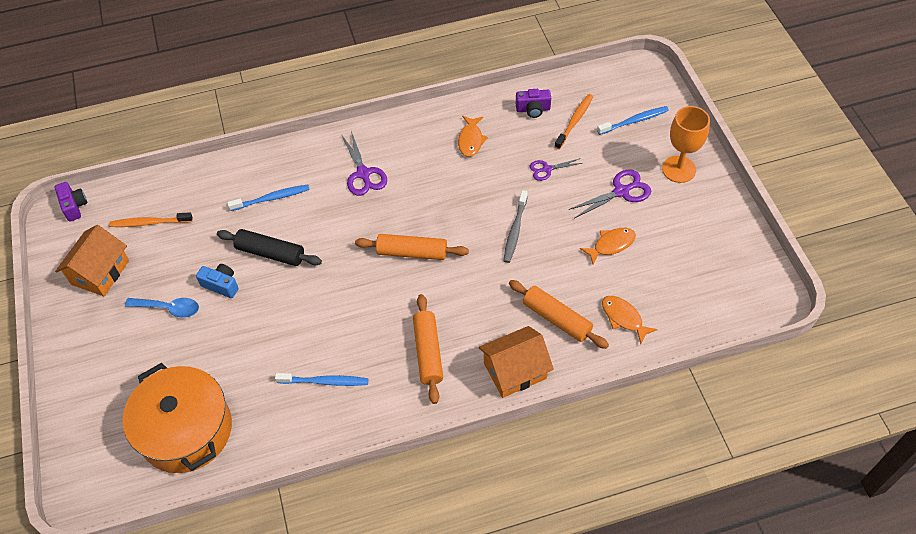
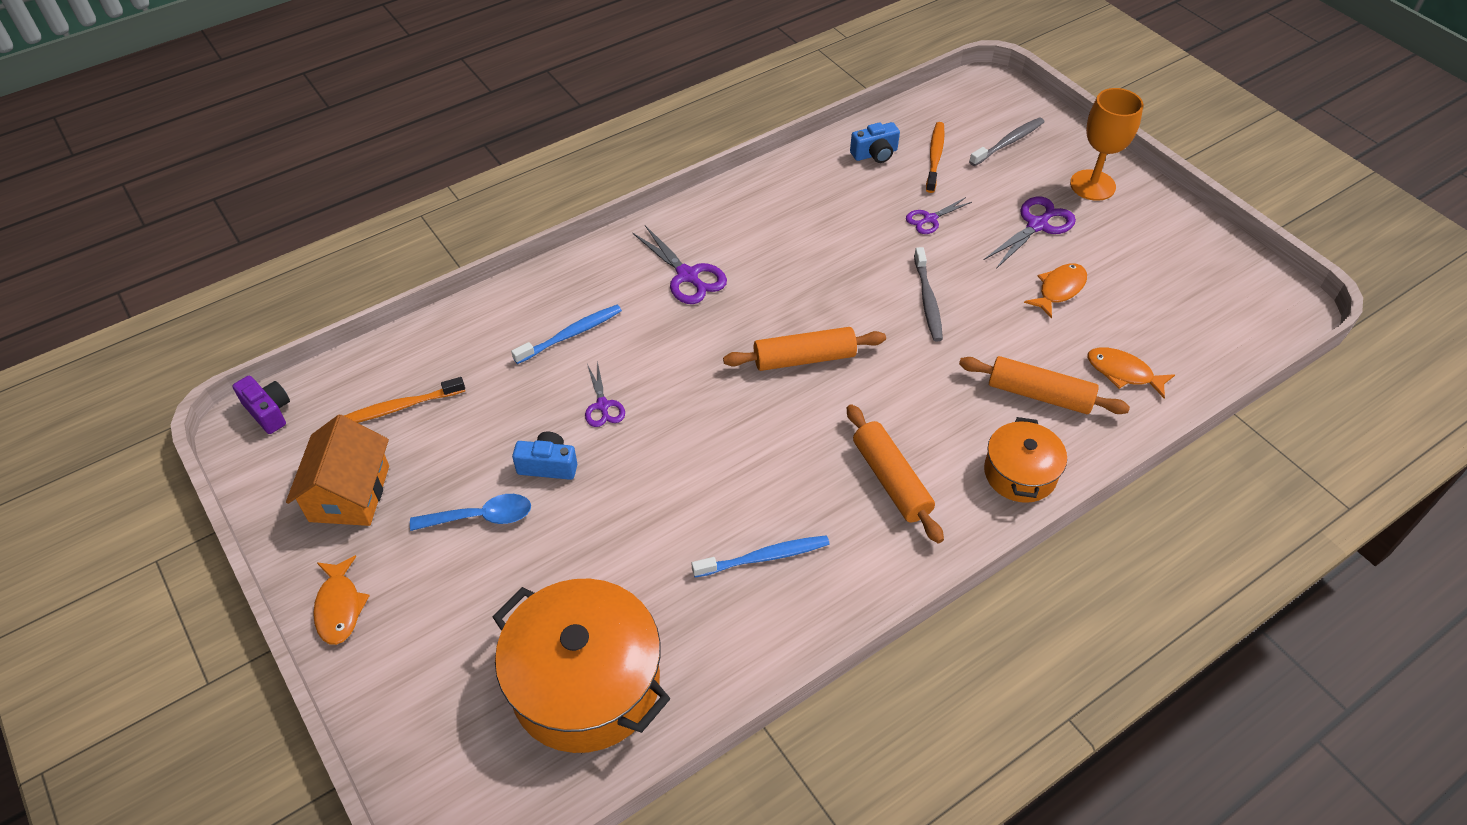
camera: 20 degrees left, 5 degrees down
(270, 253) = (602, 406): black rolling pin -> purple scissors
(471, 140) = (813, 206): orange fish -> orange fish (339, 607)
(515, 371) = (1020, 473): orange house -> orange pot
(533, 109) = (875, 154): purple camera -> blue camera
(634, 121) = (1008, 142): blue toothbrush -> grey toothbrush

